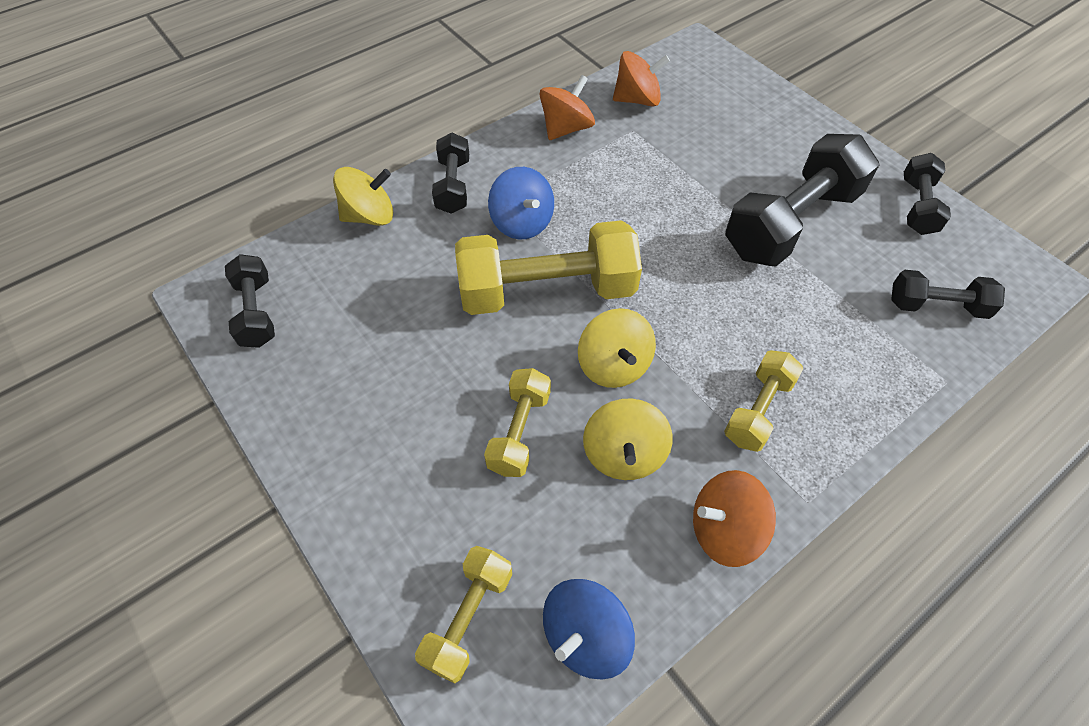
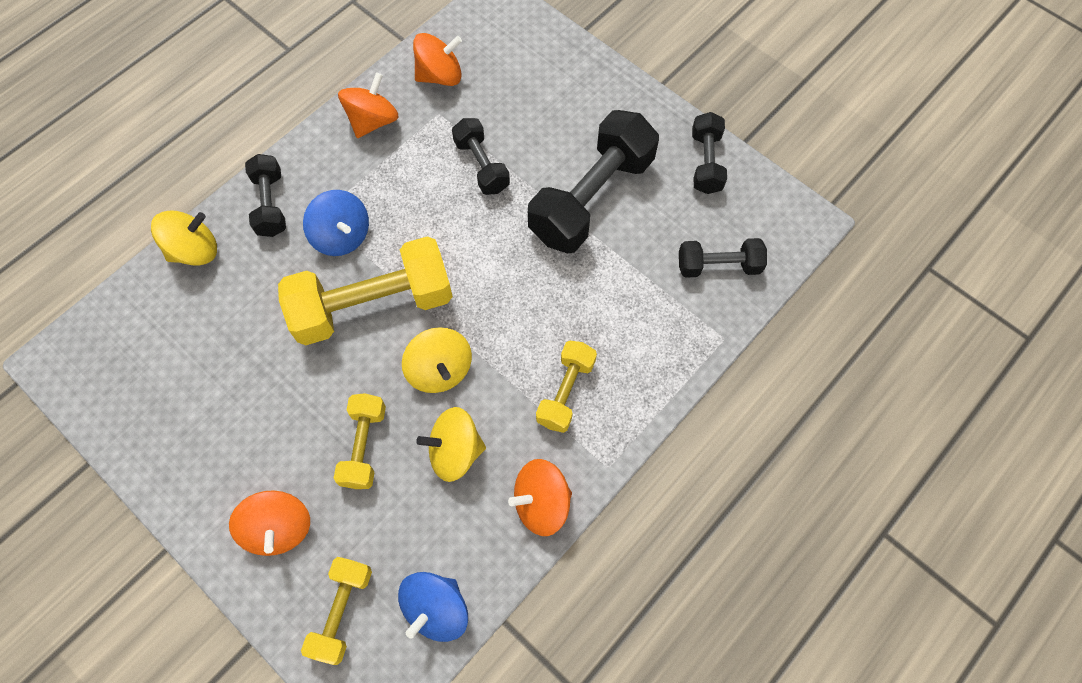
camera: 10 degrees left, 10 degrees up
(256, 312) = (107, 370): black dumbbell -> black dumbbell (481, 165)
(408, 506) = (279, 528): none -> orange spinning top
(624, 454) = (455, 451): yellow spinning top -> yellow spinning top turned 90 degrees clockwise

